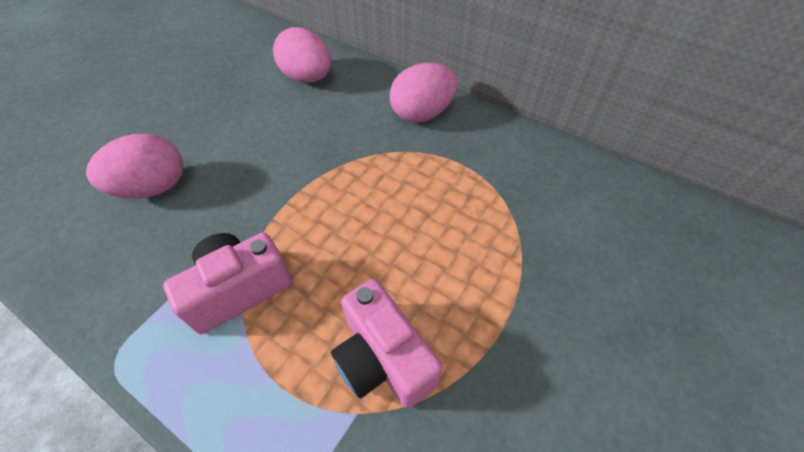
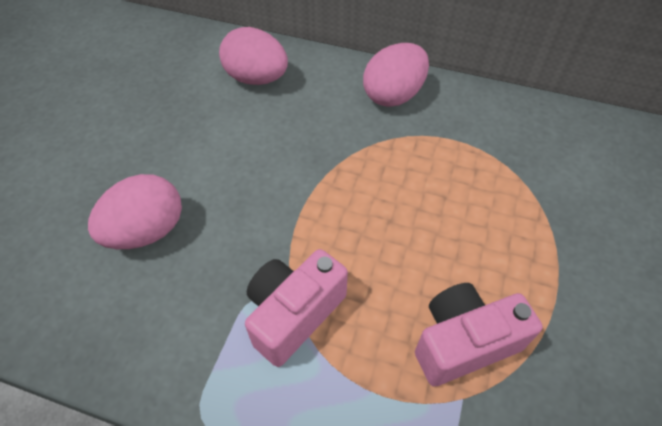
camera: 15 degrees left, 0 degrees up
(383, 358) = (463, 342): pink camera -> pink camera turned 120 degrees clockwise

